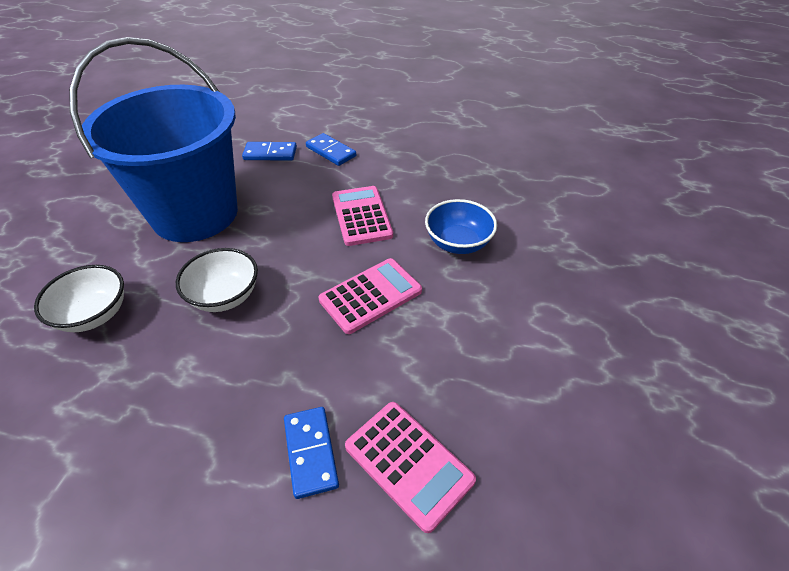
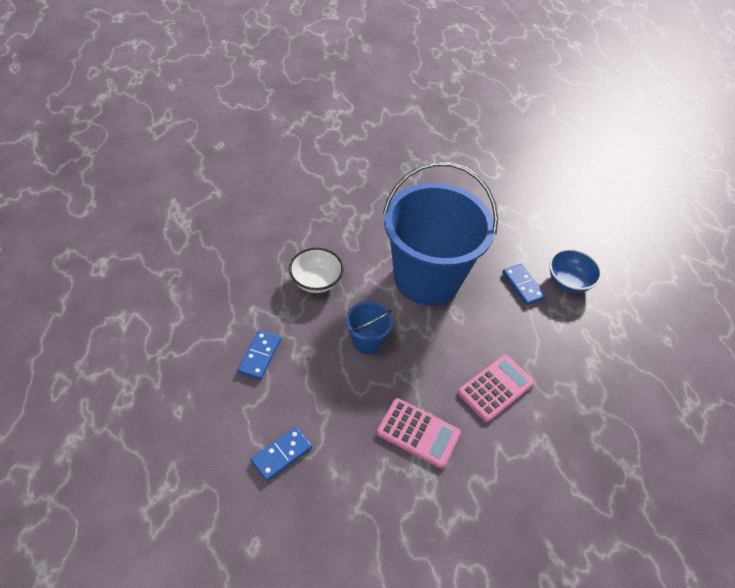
camera: 60 degrees right, 5 degrees up
(225, 296) = (367, 341): white bowl -> blue bucket
(331, 151) = (557, 327): blue domino -> blue domino (260, 356)
(408, 463) = (299, 517): pink calculator -> none
(458, 243) = (512, 476): blue bowl -> blue bowl (568, 281)

